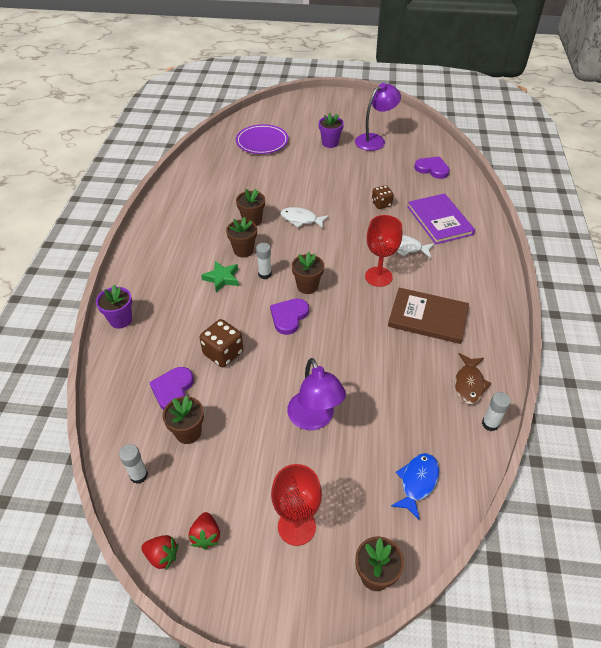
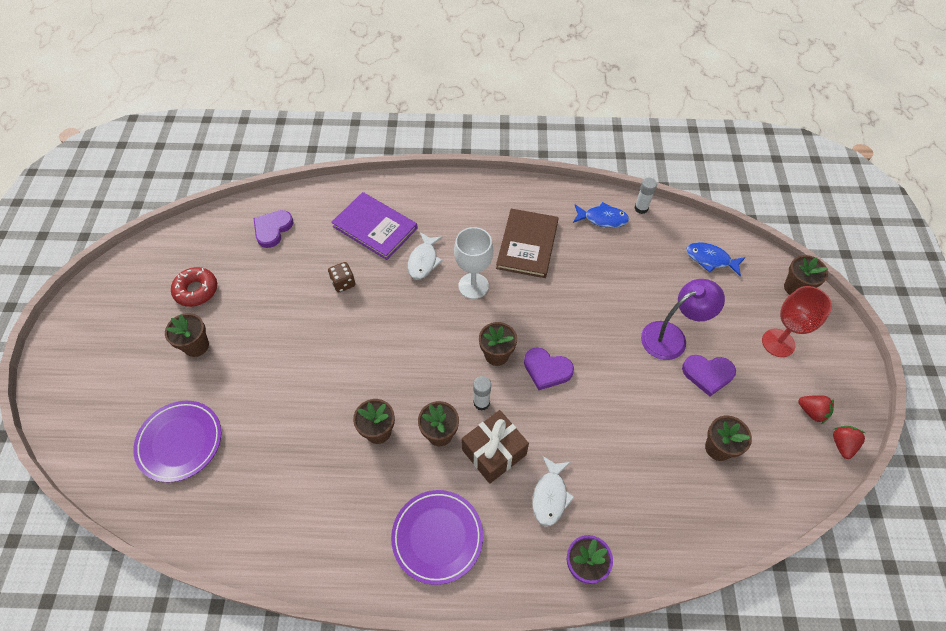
camera: 95 degrees left, 10 degrees up
(139, 475) = (778, 485): white glue stick -> none
(168, 246) = (437, 537): none -> purple plate
(173, 390) = (672, 475): purple heart -> purple heart (708, 374)
(206, 535) = (812, 412): red strawberry -> red strawberry turned 45 degrees clockwise
(222, 278) = (494, 452): green star -> brown gift
(223, 353) = (611, 431): brown dice -> none
(301, 219) = (375, 370): white fish -> white fish (550, 496)
(330, 143) = (196, 346): purple flower pot -> brown flower pot
(375, 140) = (196, 290): purple lamp -> red donut
(378, 276) = (473, 286): red goblet -> white goblet
(439, 220) = (375, 227): purple book -> purple book turned 60 degrees clockwise
(469, 384) = (602, 219): brown fish -> blue fish

